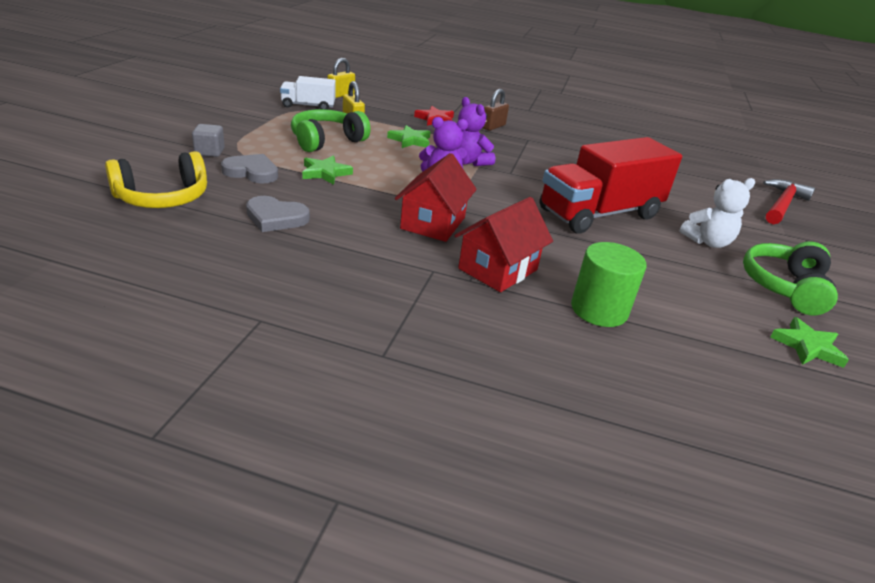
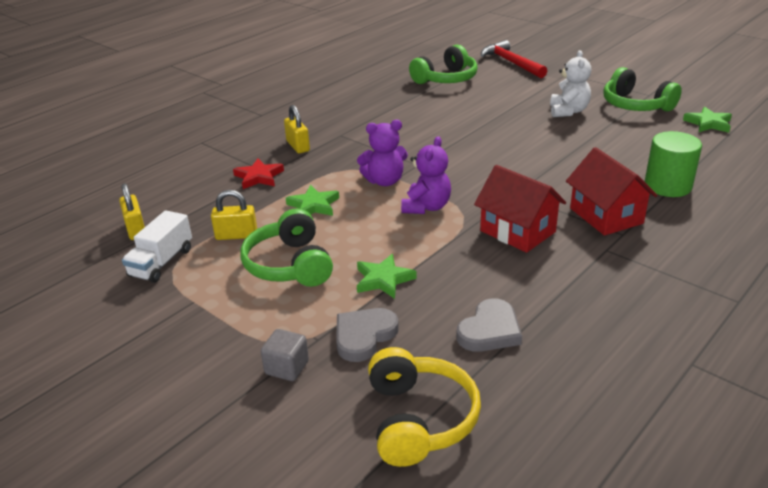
camera: 60 degrees left, 0 degrees up
(493, 126) = (298, 146): brown padlock -> yellow padlock
(599, 214) = (513, 142): red truck -> none
(692, 173) = (446, 79): none -> green headphones

